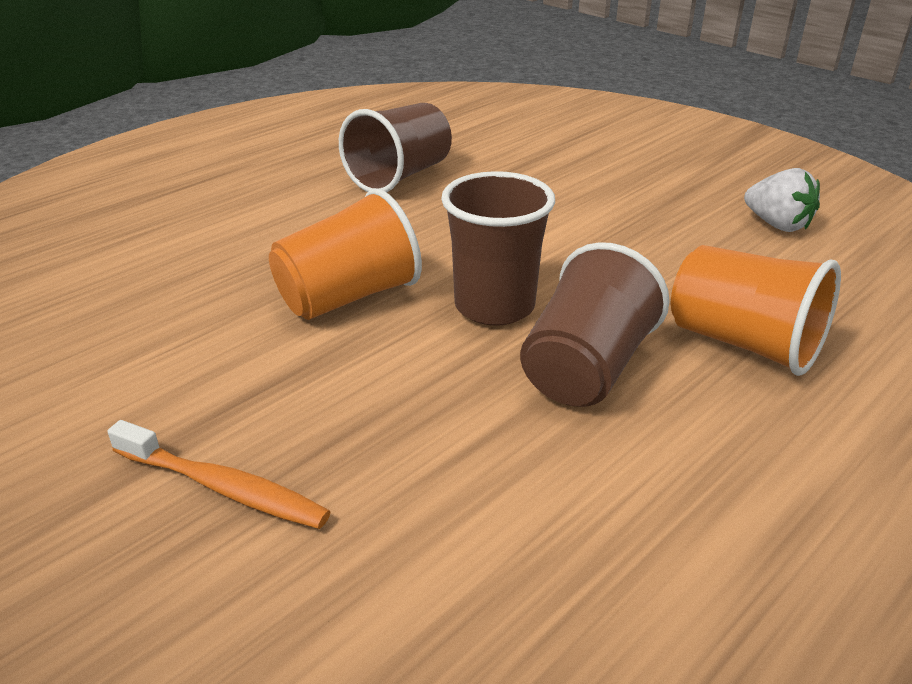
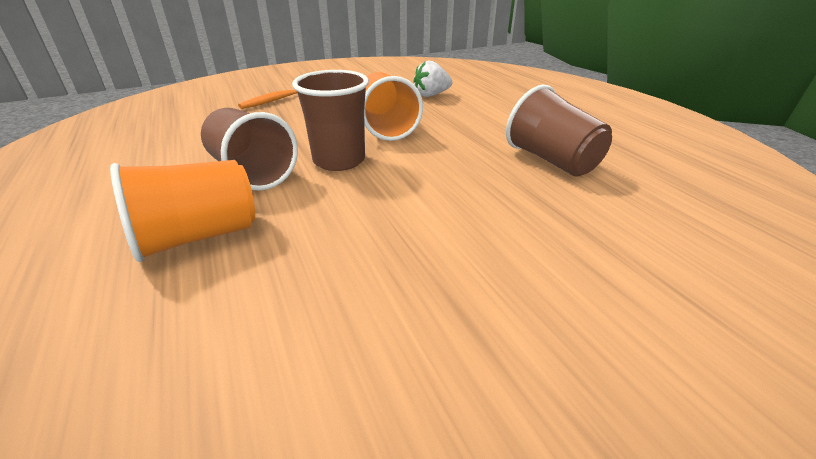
camera: 110 degrees right, 0 degrees up
(777, 225) = (335, 370): white strawberry -> white strawberry (431, 95)

